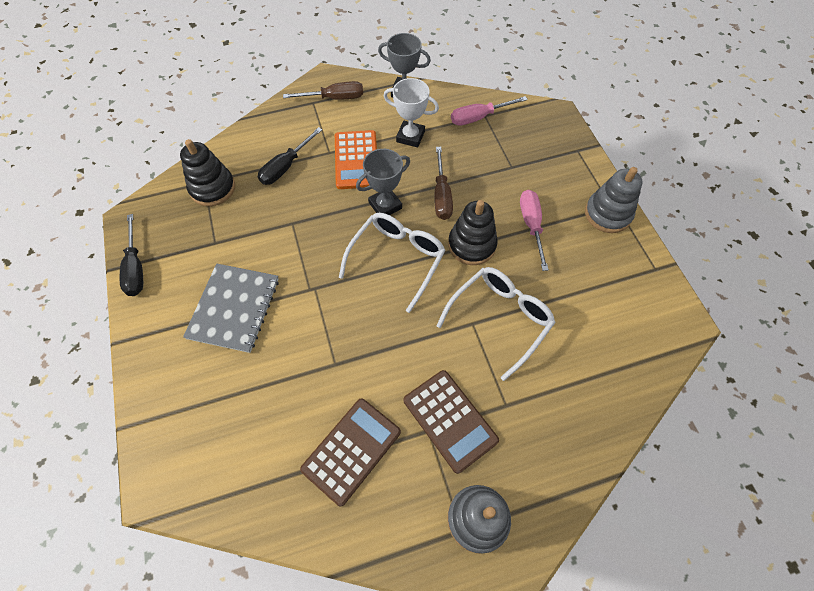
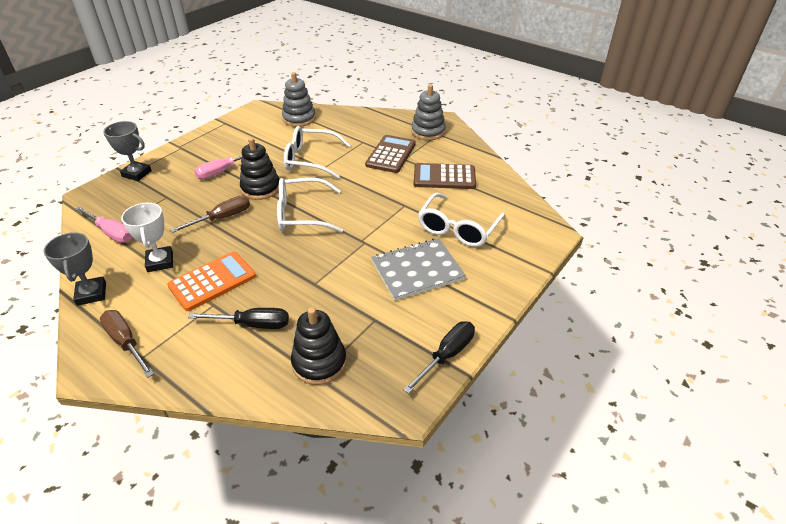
camera: 125 degrees left, 20 degrees down
(253, 390) = (458, 228): none -> white glasses
(385, 205) = (254, 241): grey trophy -> grey trophy (137, 174)
(607, 214) = (190, 147): grey stacking toy -> grey stacking toy (299, 118)

